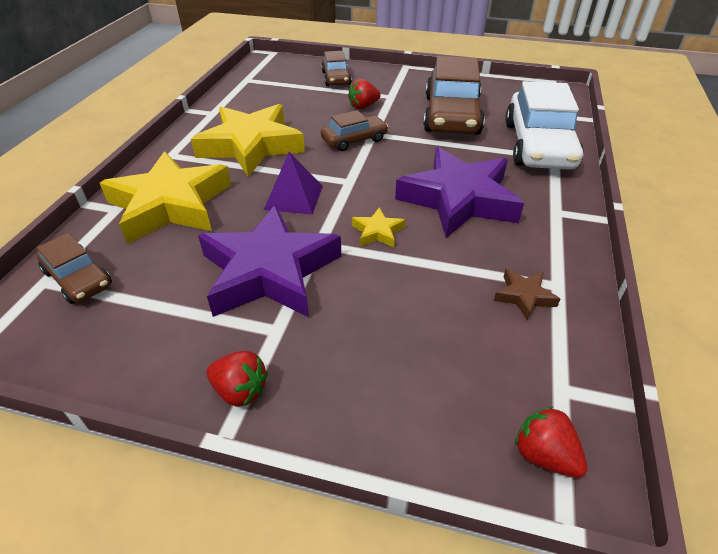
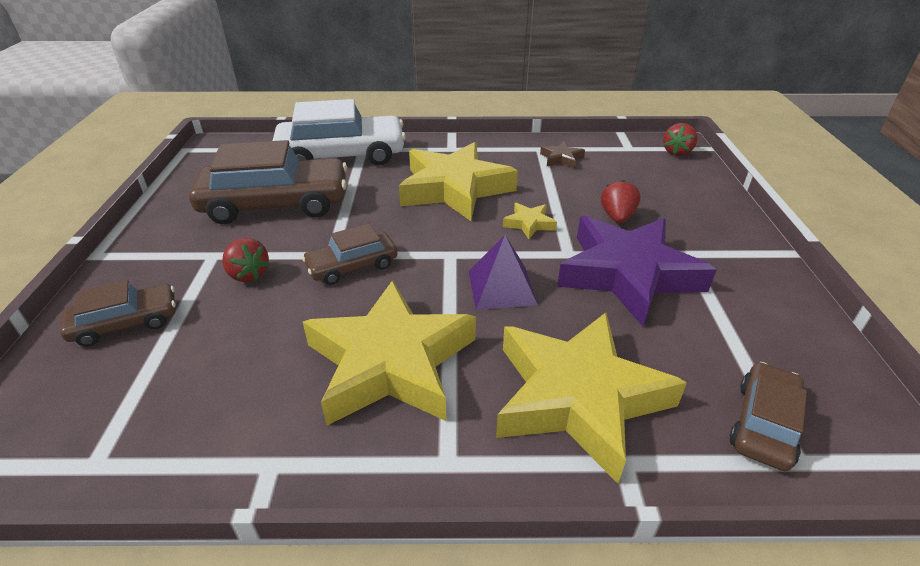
camera: 105 degrees left, 5 degrees down
(240, 390) = (753, 256): red strawberry -> red strawberry (617, 217)
(354, 140) = (352, 266): brown car -> brown car turned 75 degrees counterclockwise
(458, 199) = (454, 189): purple star -> yellow star

